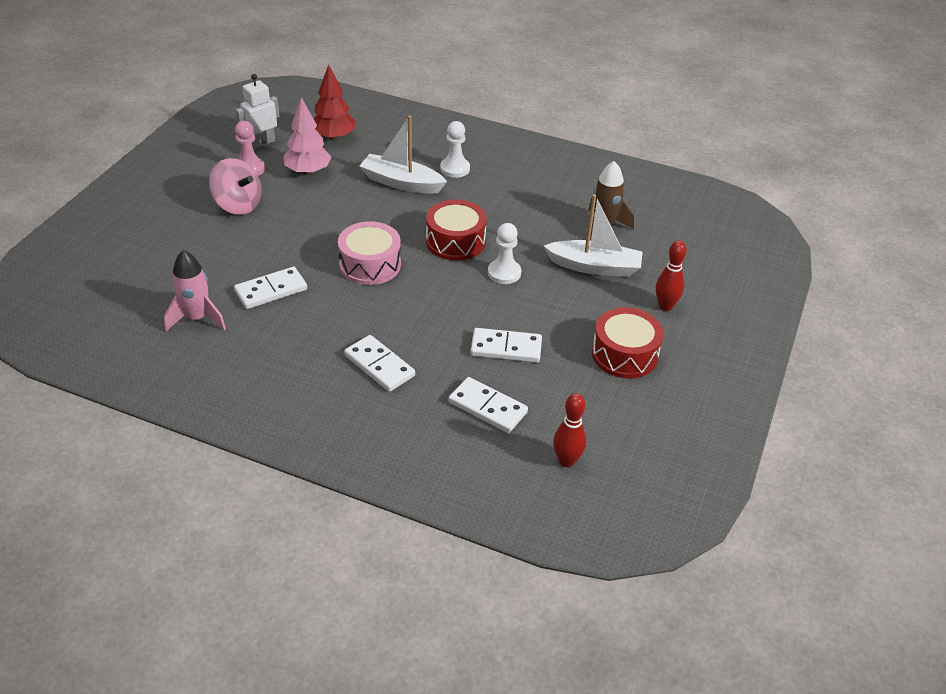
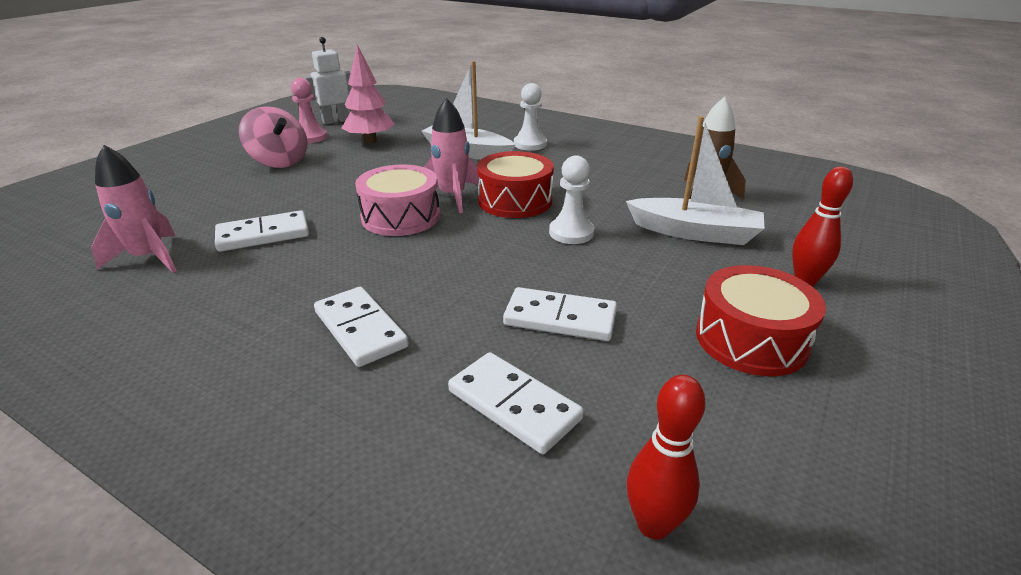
camera: 10 degrees right, 10 degrees down
(333, 137) = (410, 120): red tree -> none
(404, 239) = (452, 196): none -> pink rocket

